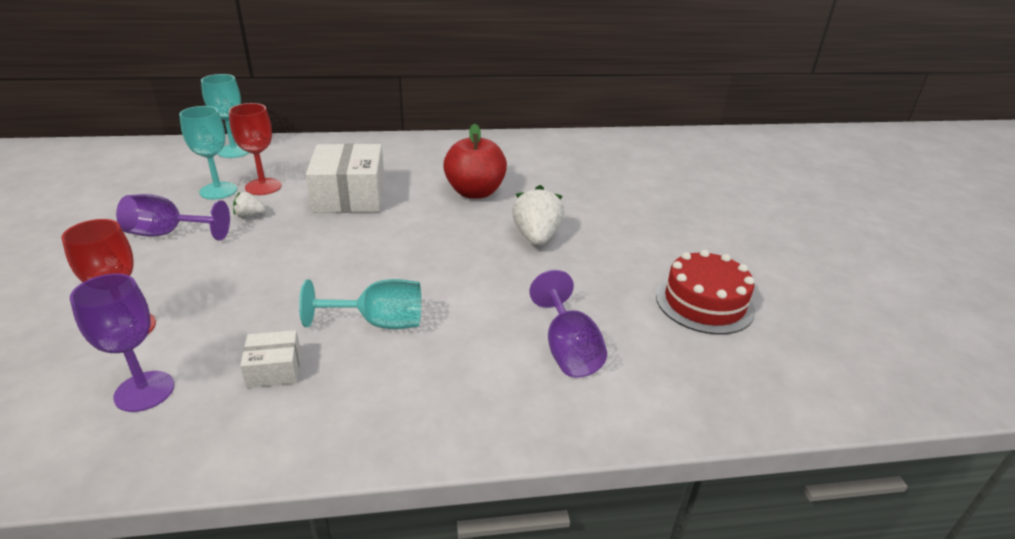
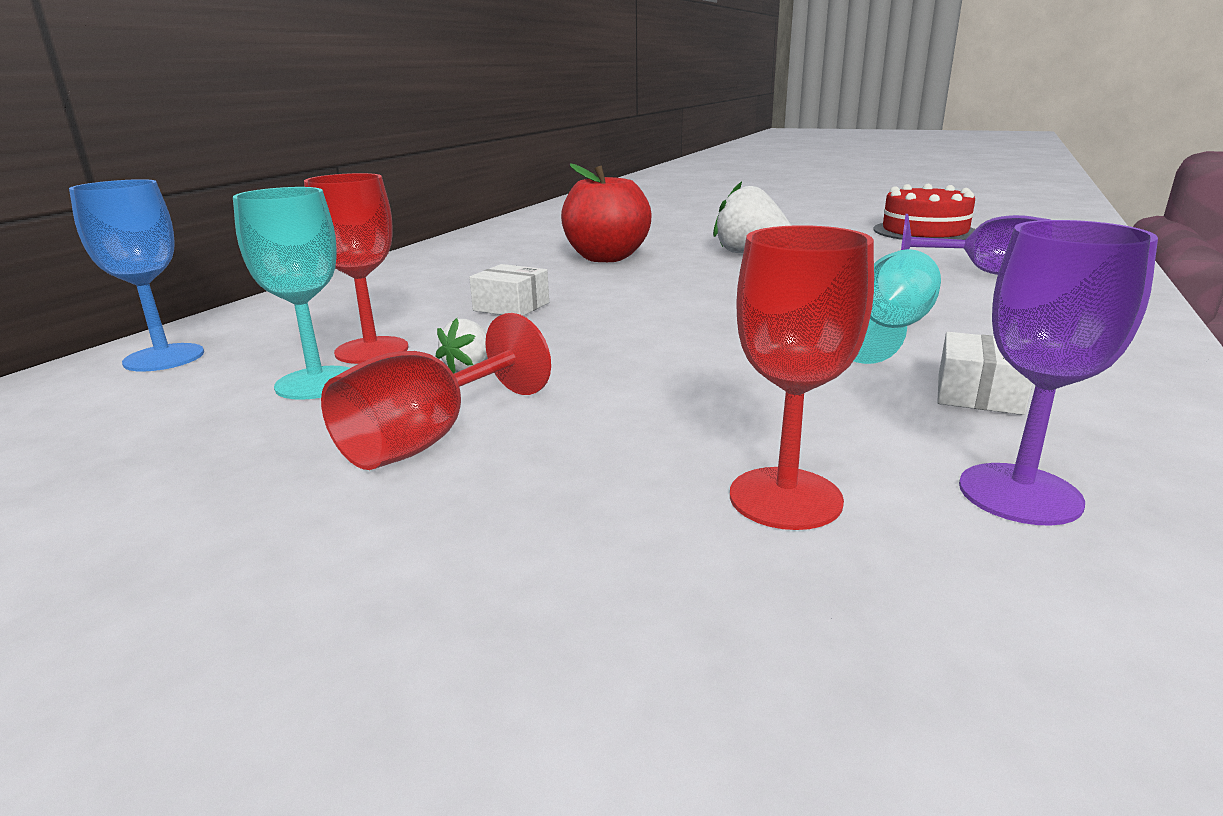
camera: 55 degrees left, 10 degrees down
(167, 234) = (427, 439): purple goblet -> red goblet
(234, 151) = (164, 358): turquoise goblet -> blue goblet
(350, 196) = (511, 306): white box -> white box, size x0.48

